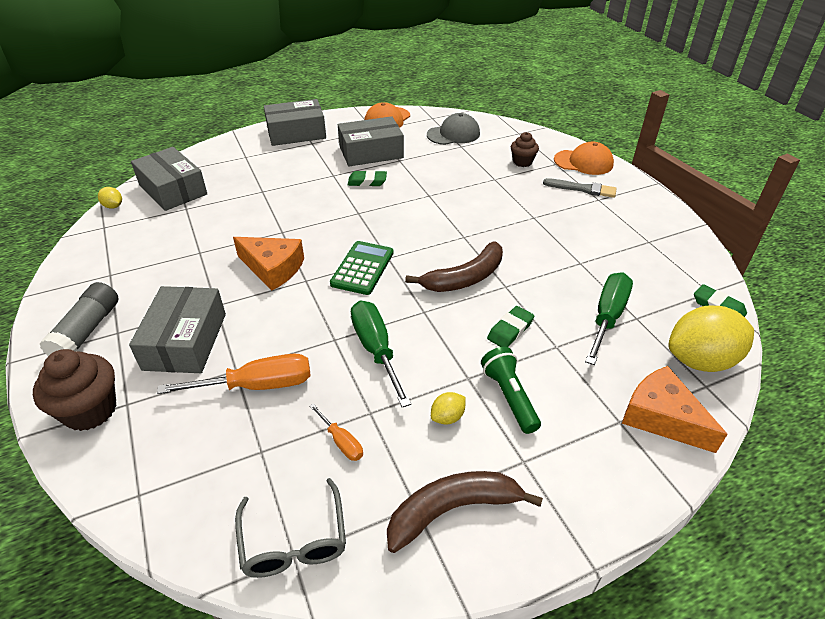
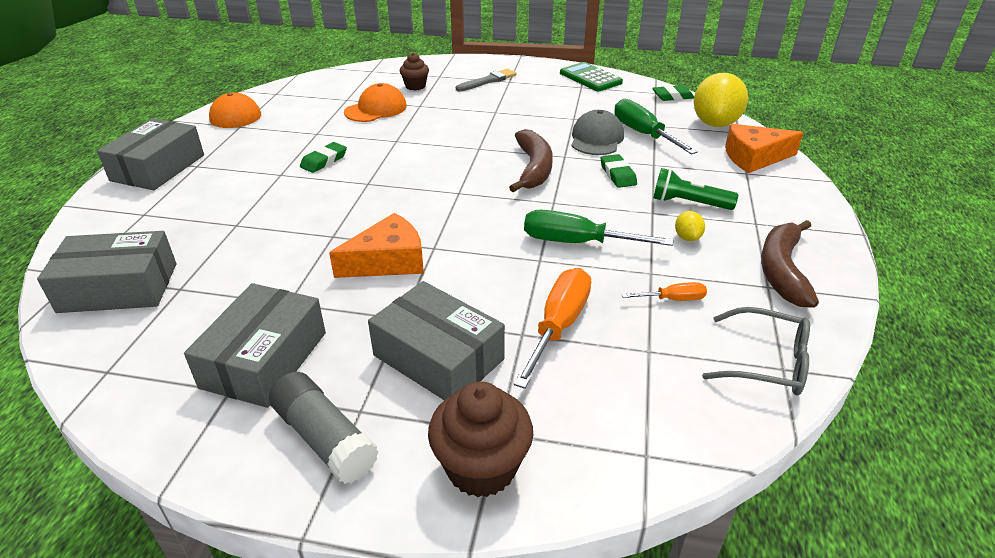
camera: 55 degrees left, 5 degrees down
(113, 206) = (69, 350): yellow lemon -> none
(362, 268) = (457, 210): green calculator -> green calculator (590, 78)
(371, 152) = (277, 141): grey box -> grey box (265, 359)
(453, 134) = (321, 95): grey cap -> grey cap (596, 138)
(583, 162) = (455, 66): orange cap -> orange cap (376, 109)

